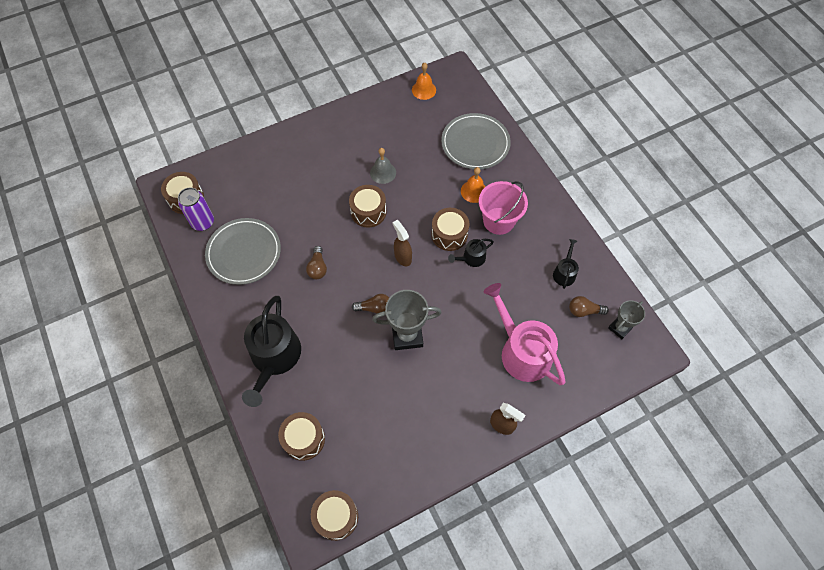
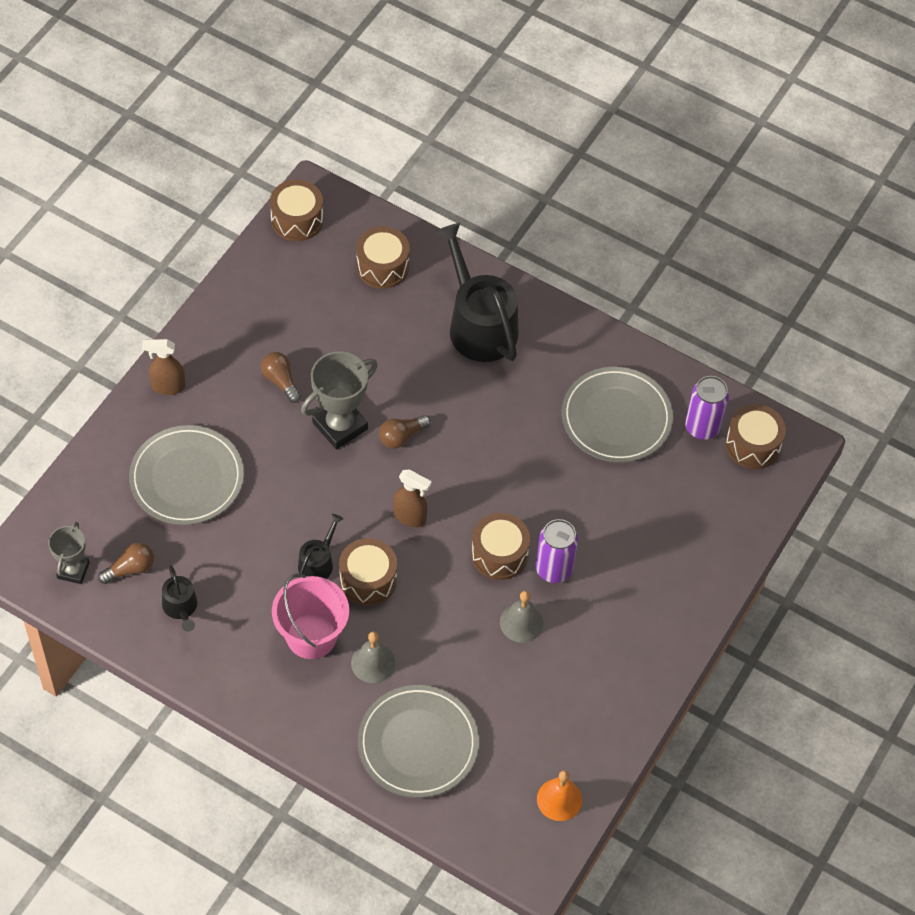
camera: 145 degrees right, 5 degrees down
(318, 268) = (509, 448): brown light bulb -> brown light bulb (280, 381)
(345, 190) = (554, 569): none -> purple can
(474, 191) = (373, 663): orange bell -> grey bell
(521, 351) = (187, 478): pink watering can -> grey plate

